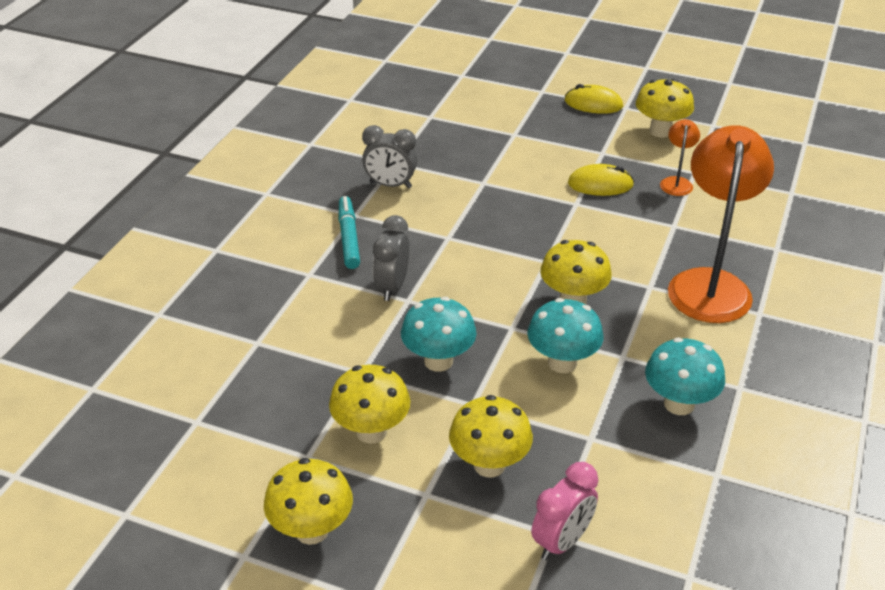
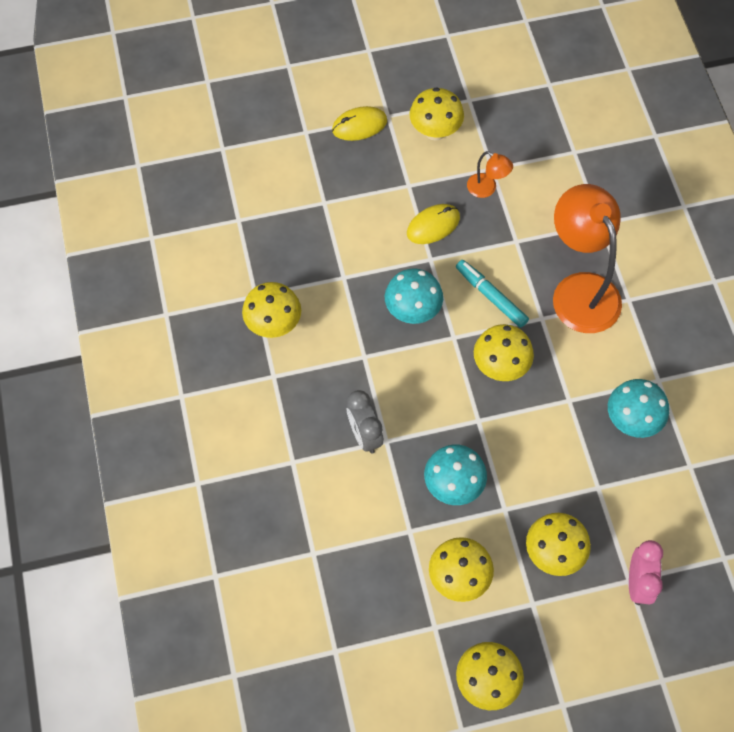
camera: 35 degrees left, 25 degrees up
(348, 238) = (290, 404): turquoise marker -> turquoise marker (491, 296)
(390, 185) = (274, 324): grey clock -> yellow mushroom
(562, 363) = (535, 432): turquoise mushroom -> turquoise mushroom (412, 311)
(676, 182) = (487, 189): orange lamp -> orange lamp turned 150 degrees clockwise

